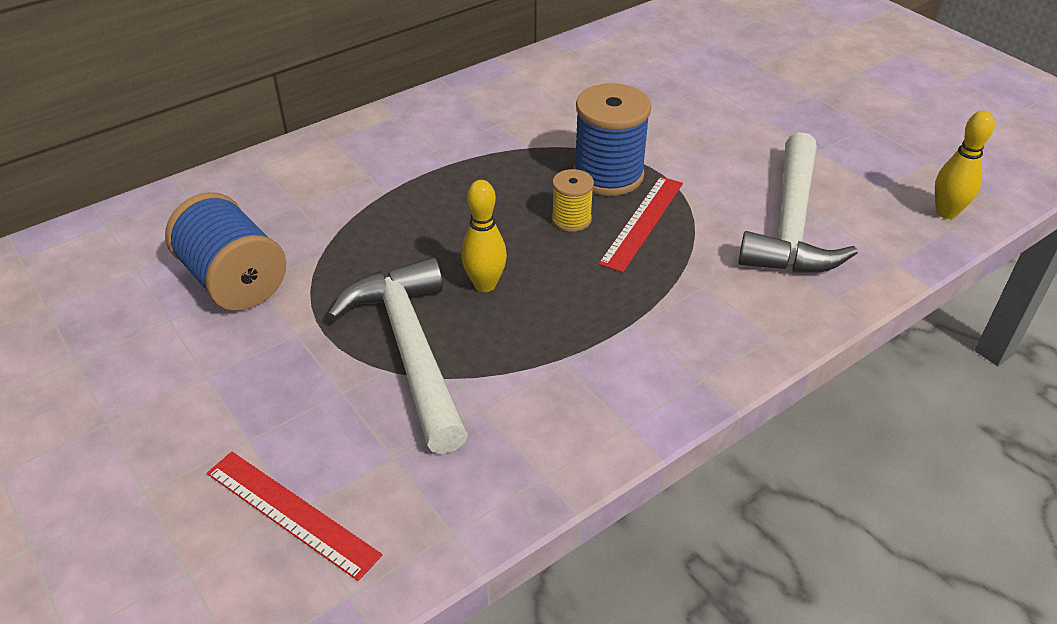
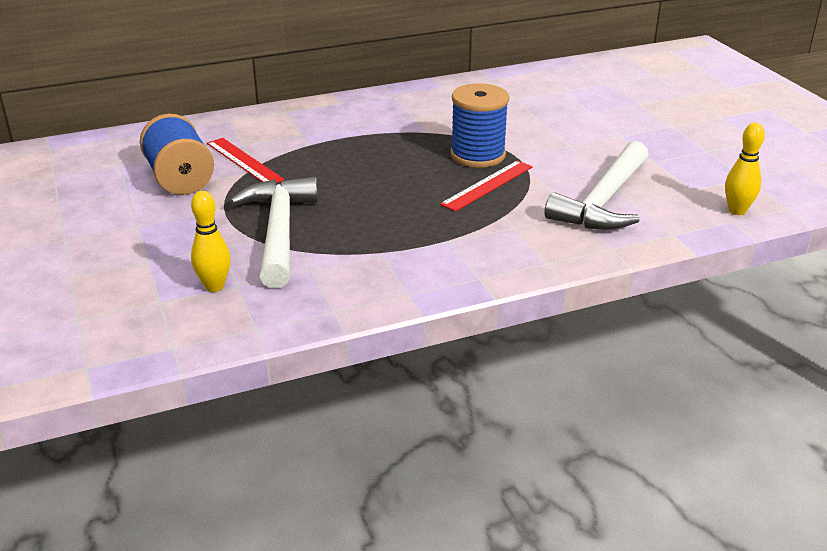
camera: 15 degrees right, 10 degrees down
(291, 513) = (156, 302): red ruler -> red ruler (244, 161)
(485, 285) = (350, 204): yellow bowling pin -> yellow bowling pin (214, 286)
(571, 219) = (435, 177): yellow spool -> none

